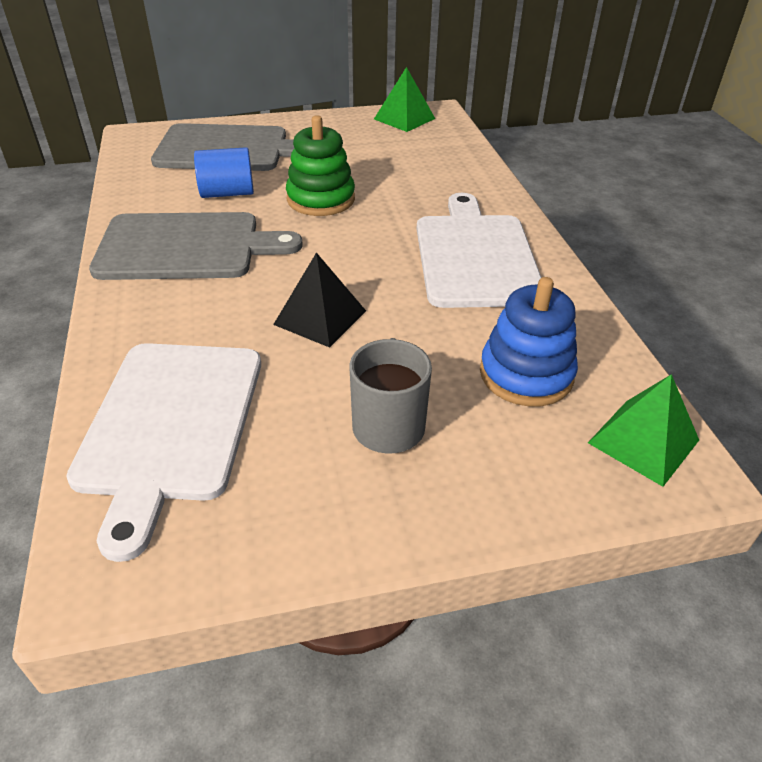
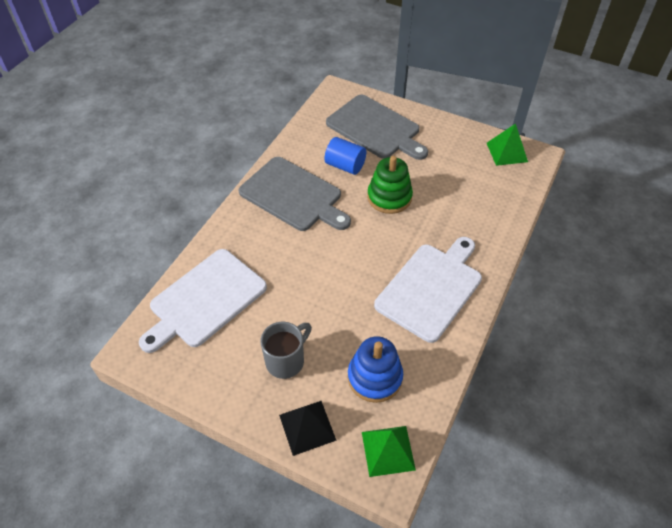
camera: 40 degrees right, 10 degrees up
(320, 317) = (314, 280): black pyramid -> black pyramid (307, 427)

